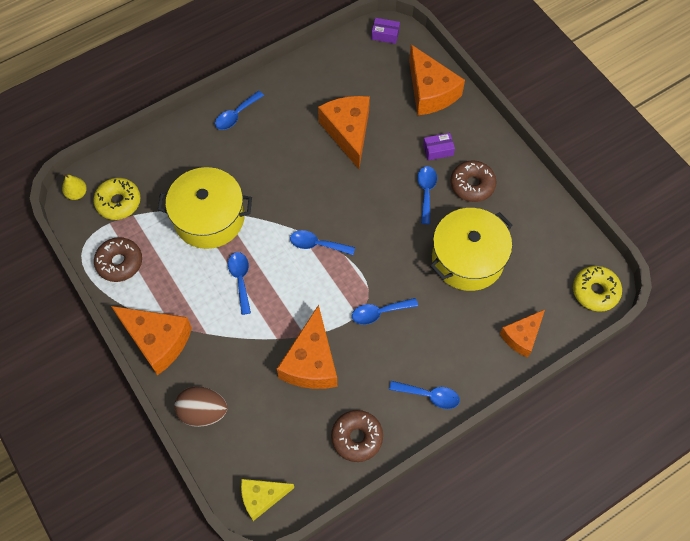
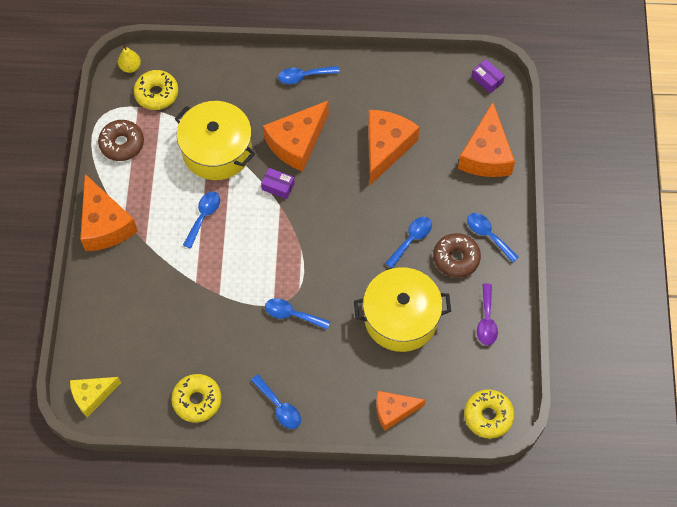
camera: 35 degrees right, 0 degrees up
(203, 412) = (98, 302): brown egg -> none
(262, 497) = (92, 396): yellow cheese -> yellow cheese turned 45 degrees counterclockwise
(311, 362) = (208, 318): orange cheese -> orange cheese (297, 142)
(317, 244) = (285, 227): blue spoon -> blue spoon (488, 235)
(357, 438) = (197, 400): brown donut -> yellow donut
(438, 150) = (451, 210): purple box -> purple box (278, 186)
(534, 218) = (486, 320): none -> purple spoon

